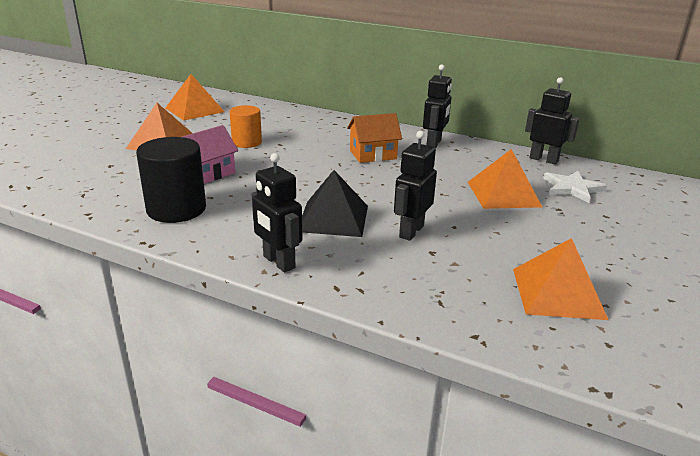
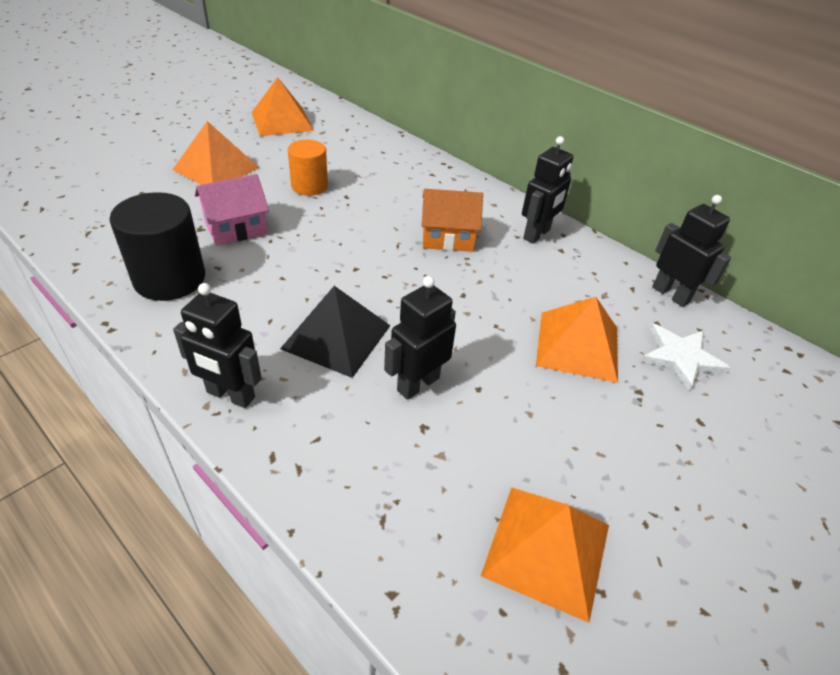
camera: 15 degrees right, 15 degrees up
(278, 262) = (230, 395): black robot -> black robot turned 45 degrees counterclockwise

